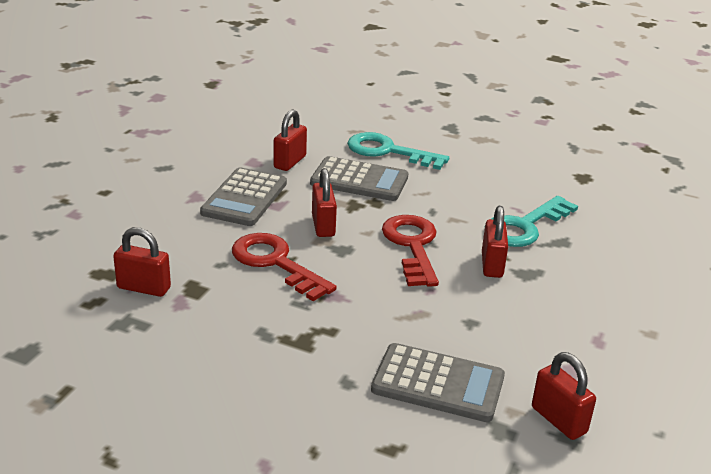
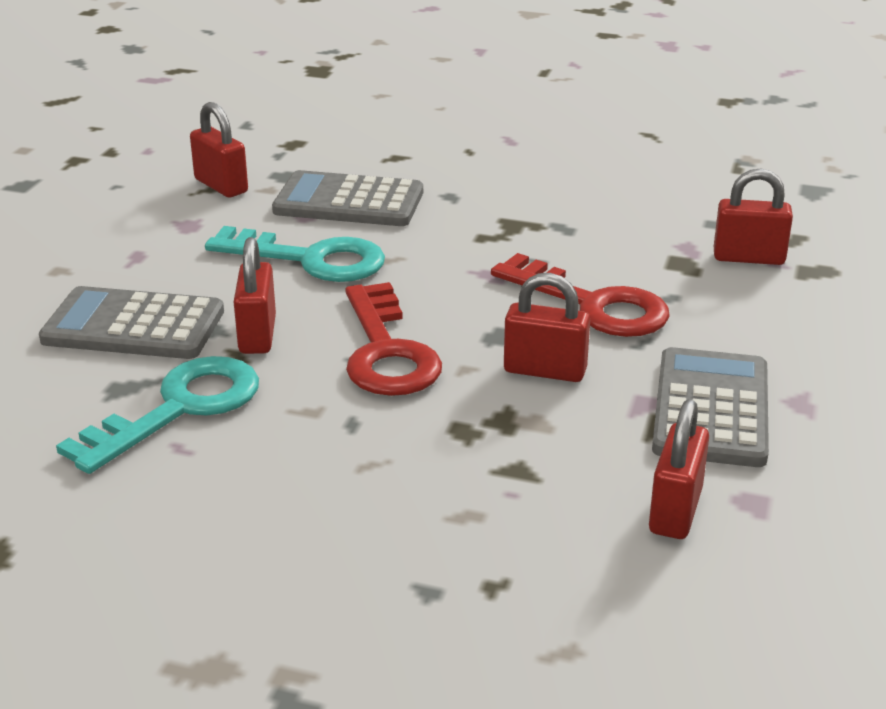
camera: 175 degrees right, 0 degrees up
(323, 226) = (545, 371): red padlock -> red padlock turned 60 degrees counterclockwise
(359, 180) = (508, 478): grey calculator -> grey calculator (133, 326)
(388, 151) = (459, 578): turquoise key -> turquoise key (310, 259)

